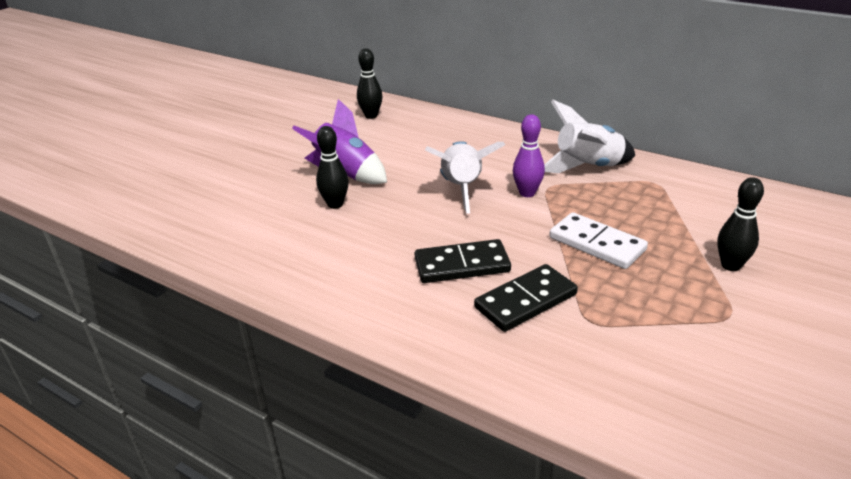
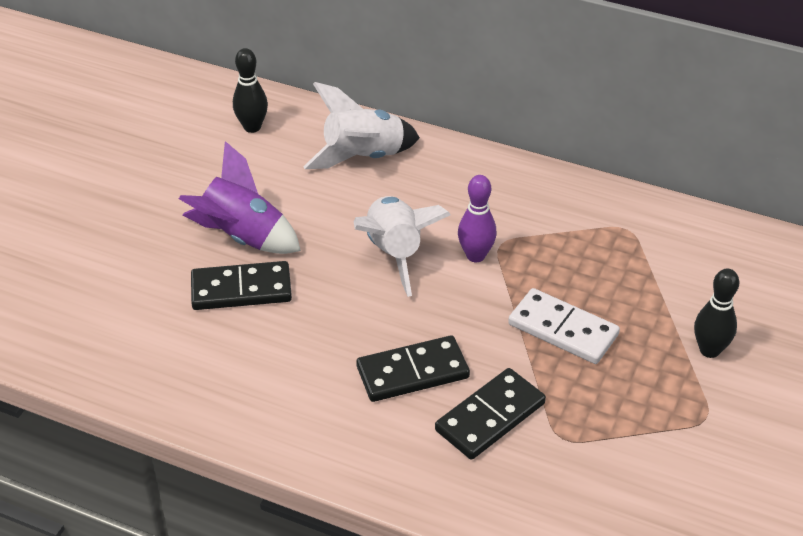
camera: 10 degrees left, 10 degrees up
(335, 204) = (241, 289): black bowling pin -> black domino
(588, 167) = (546, 208): white rocket -> white rocket (363, 157)

